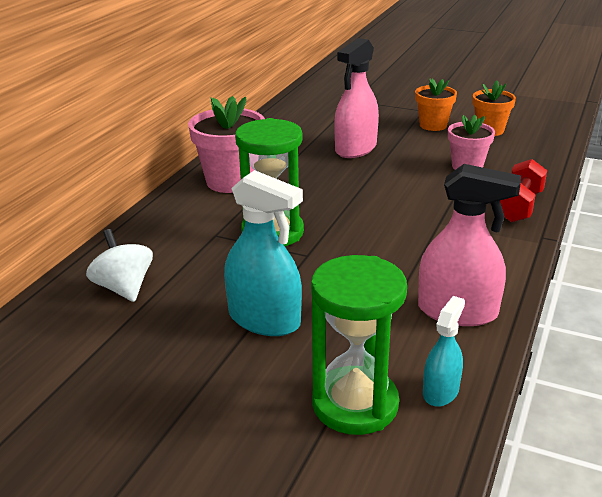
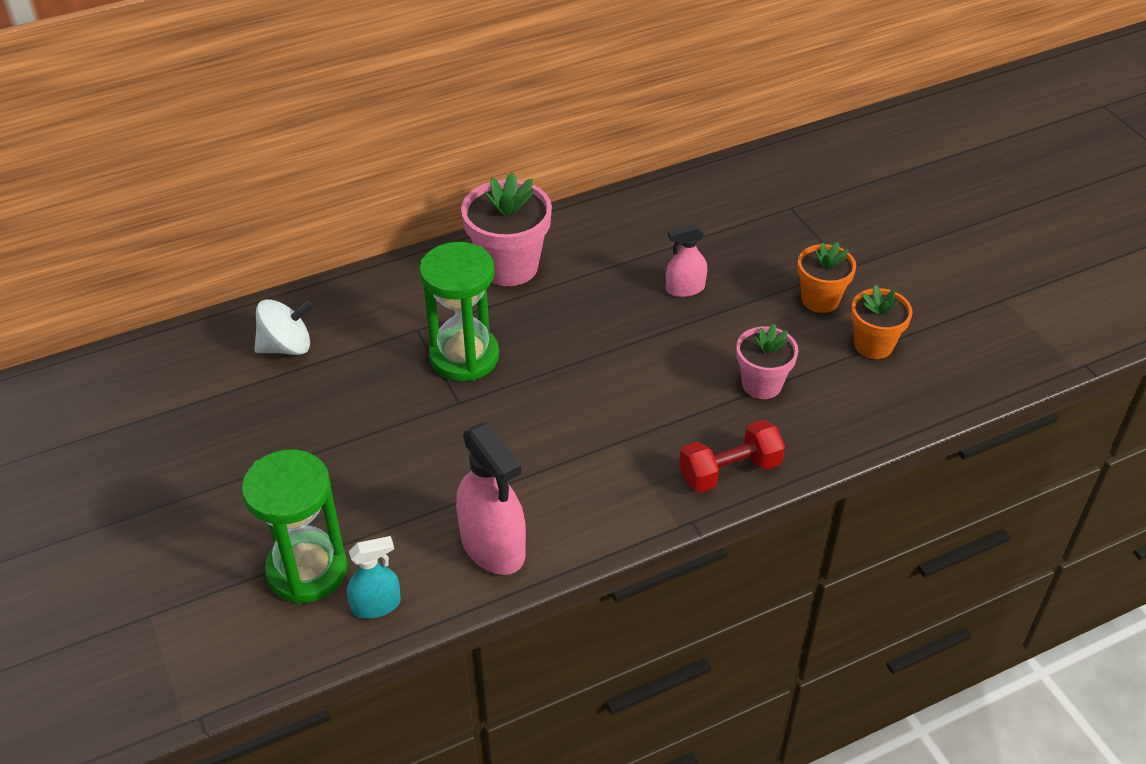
camera: 40 degrees right, 15 degrees up
(124, 288) = (286, 347): white spinning top -> white spinning top turned 60 degrees clockwise
(264, 319) = (343, 449): turquoise spray bottle -> none
(355, 149) = (685, 288): pink spray bottle -> pink spray bottle, size x0.57

